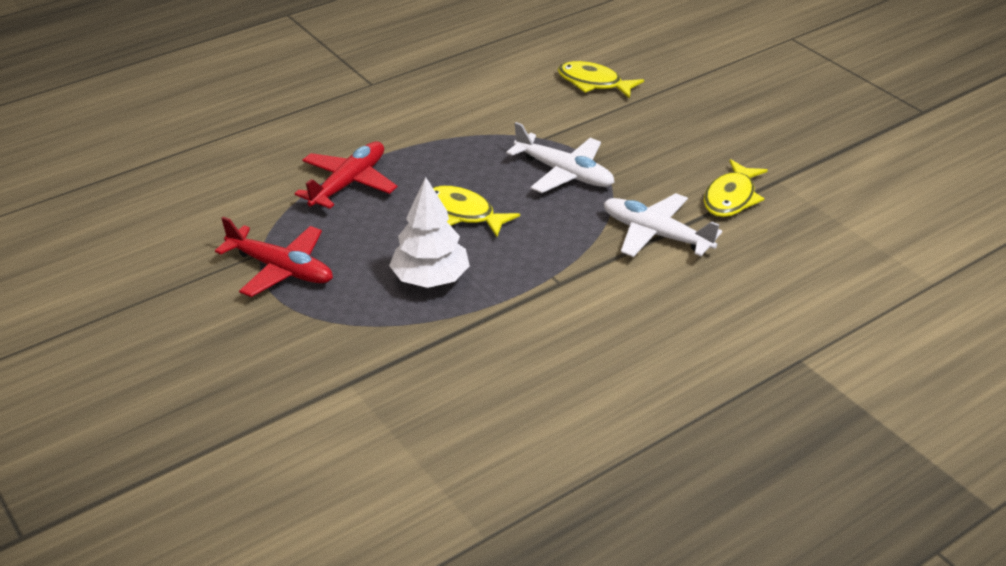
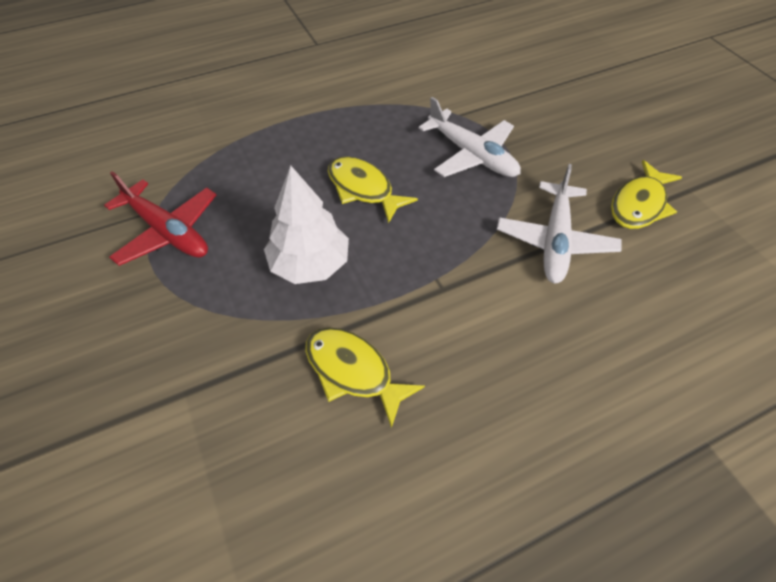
camera: 10 degrees right, 15 degrees up
(348, 184) = (264, 142): red plane -> none
(593, 83) = (517, 63): yellow fish -> yellow fish (353, 371)
(656, 235) = (555, 240): white plane -> white plane turned 120 degrees counterclockwise

